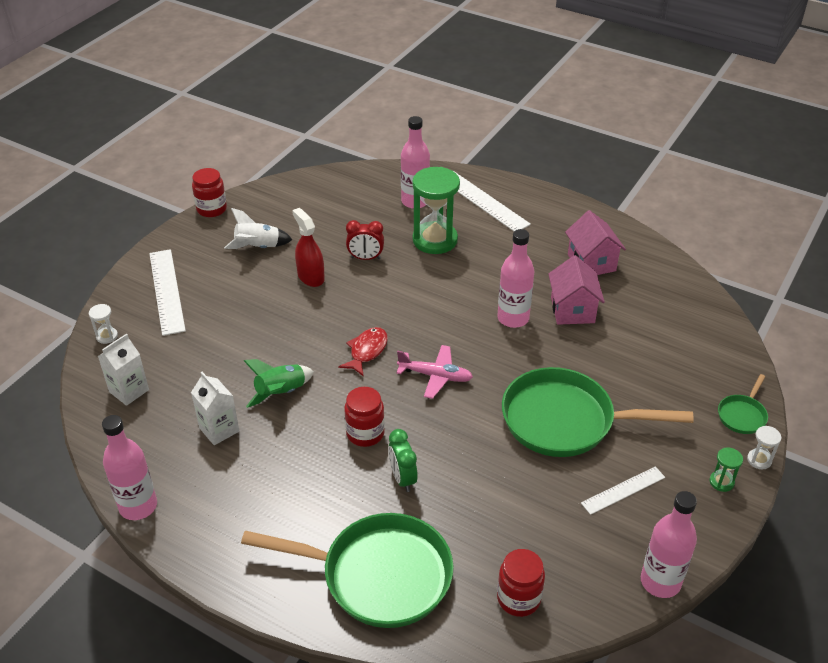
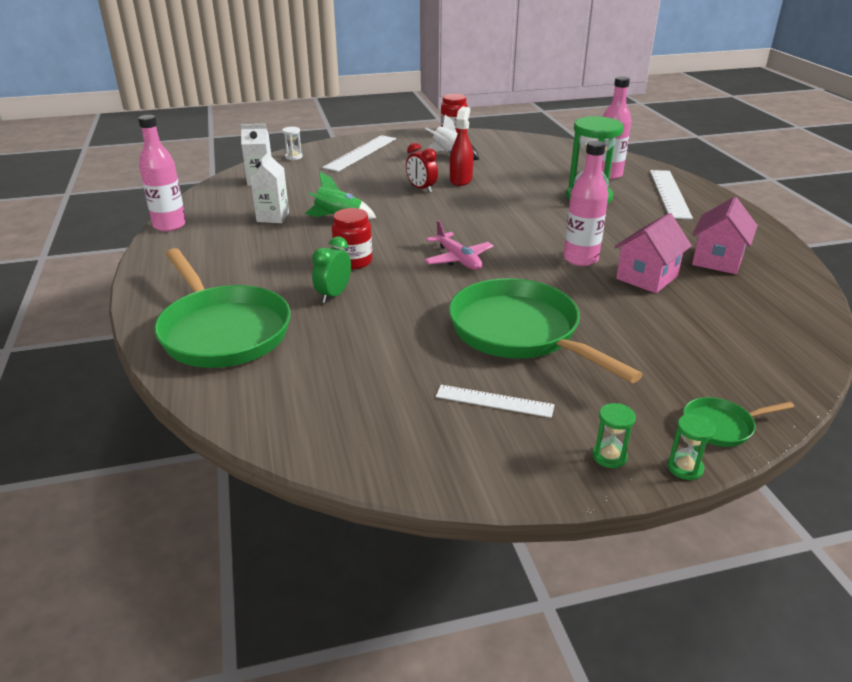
camera: 45 degrees right, 10 degrees down
(365, 258) = (517, 186): red clock -> red clock (421, 189)
(367, 351) = (432, 226): red fish -> none
(518, 598) = (284, 406): red jar -> none
(660, 582) = (417, 480): pink bottle -> none
(759, 460) = (685, 468): white hourglass -> green hourglass

